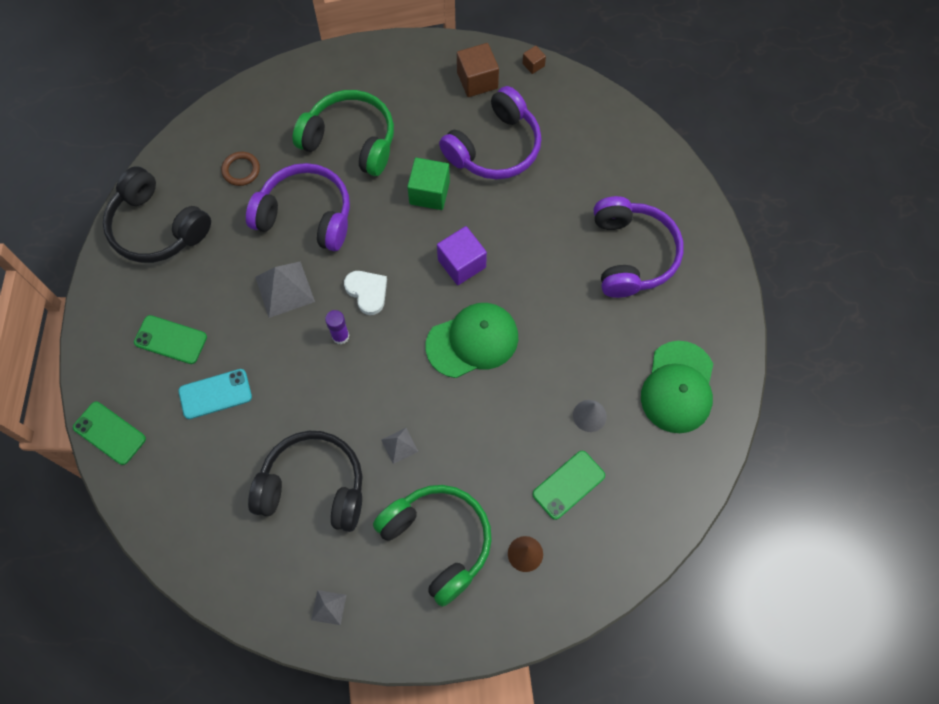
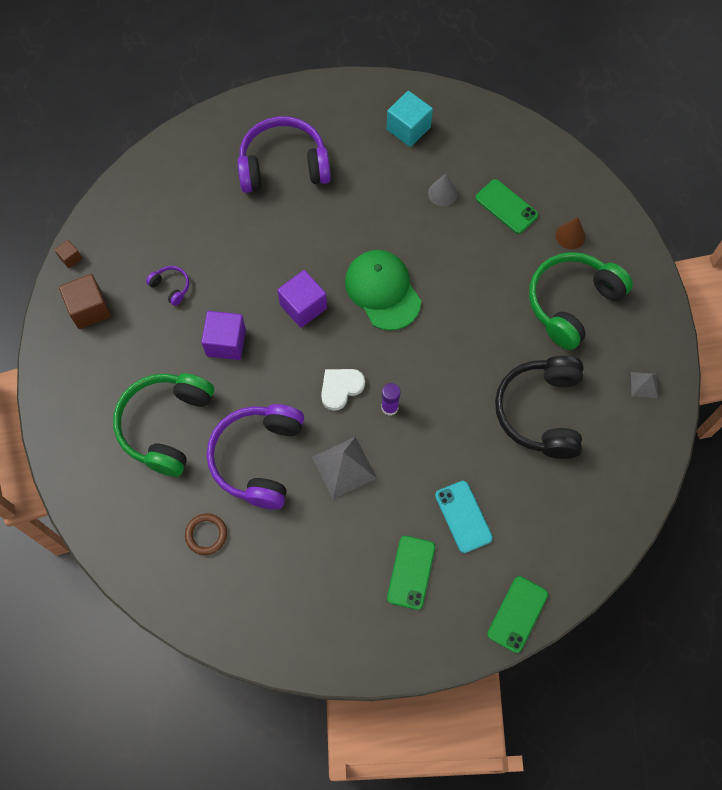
camera: 95 degrees left, 0 degrees up
(157, 227) = (281, 613): black headphones -> none
(399, 445) = (491, 343): grey pyramid -> none
(429, 193) = (226, 342): green cube -> purple cube
(494, 147) = (171, 287): purple headphones -> purple headphones, size x0.42
(678, 387) = (408, 128): green cap -> turquoise cube

